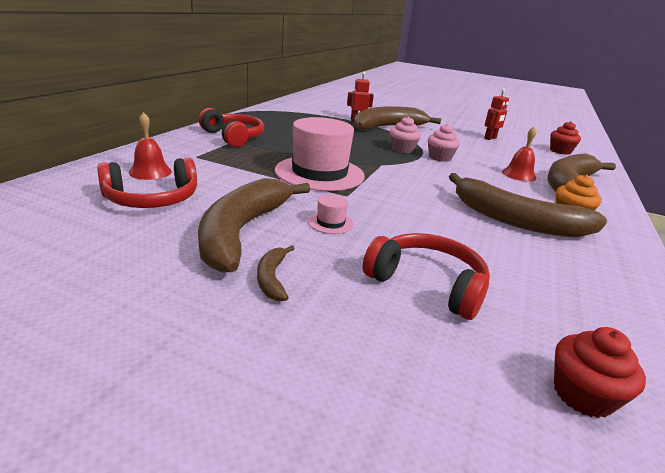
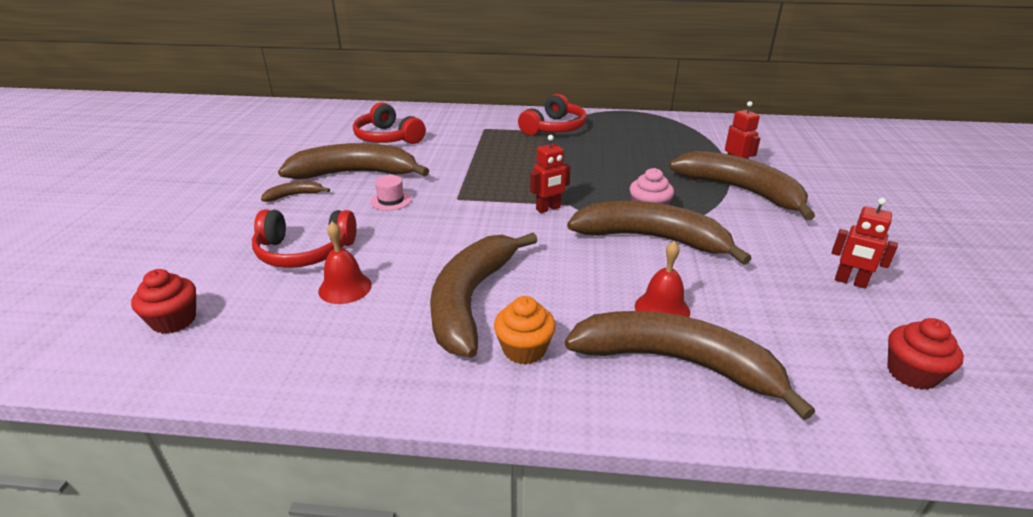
camera: 75 degrees right, 5 degrees up
(150, 172) = (435, 124): red bell -> red bell (345, 287)
(319, 173) = (501, 178): pink hat -> none
(385, 171) = (548, 209): none -> red robot
(427, 284) = (304, 251): red headphones -> red headphones turned 75 degrees clockwise
(440, 157) = (652, 239): pink cupcake -> brown banana

